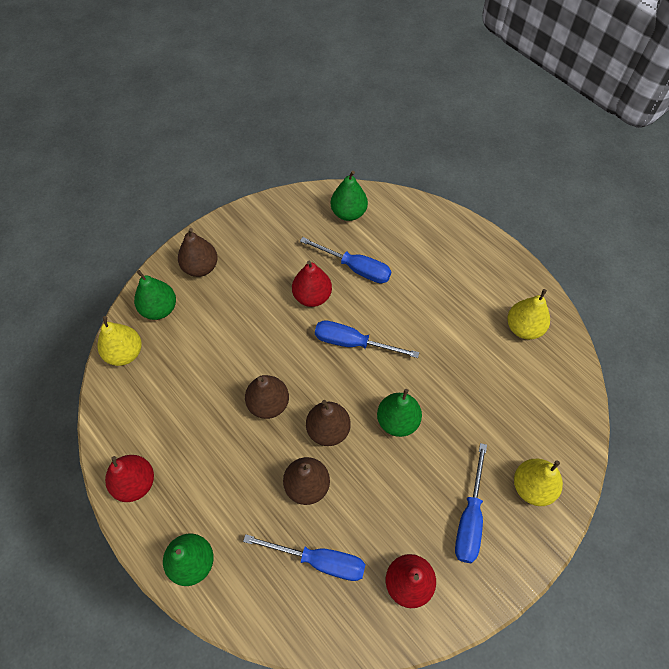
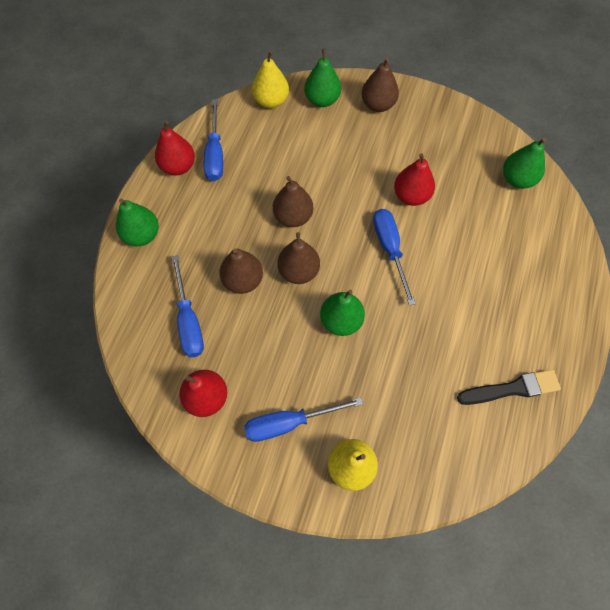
camera: 60 degrees right, 5 degrees up
(355, 268) = (464, 214): blue screwdriver -> blue screwdriver (215, 154)
(523, 328) = (512, 388): yellow pear -> black brush

